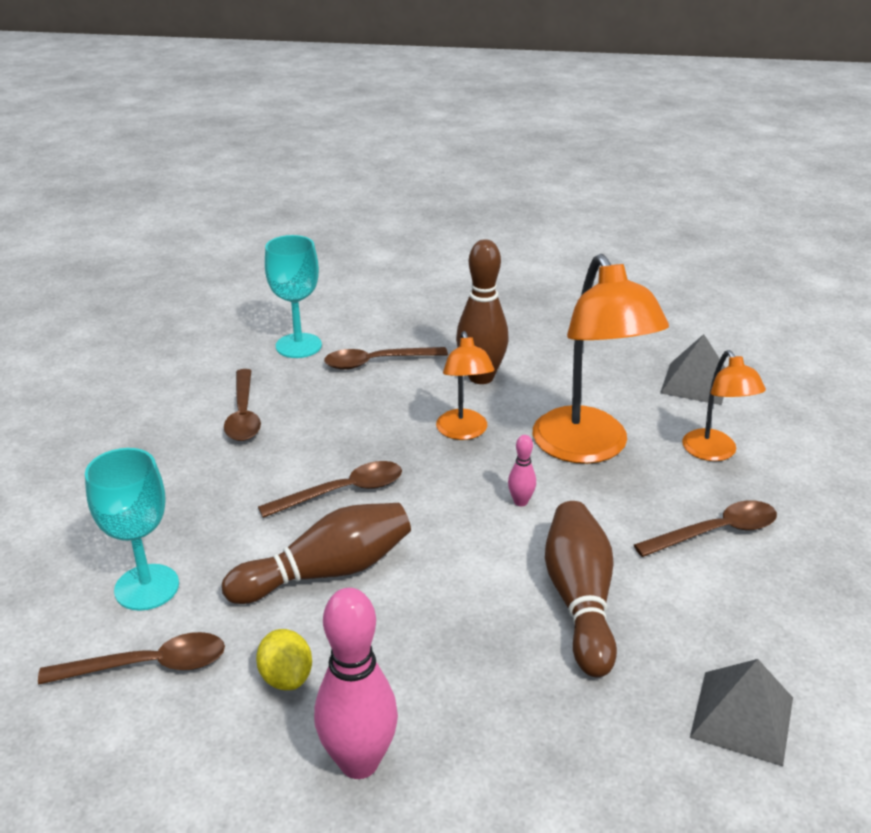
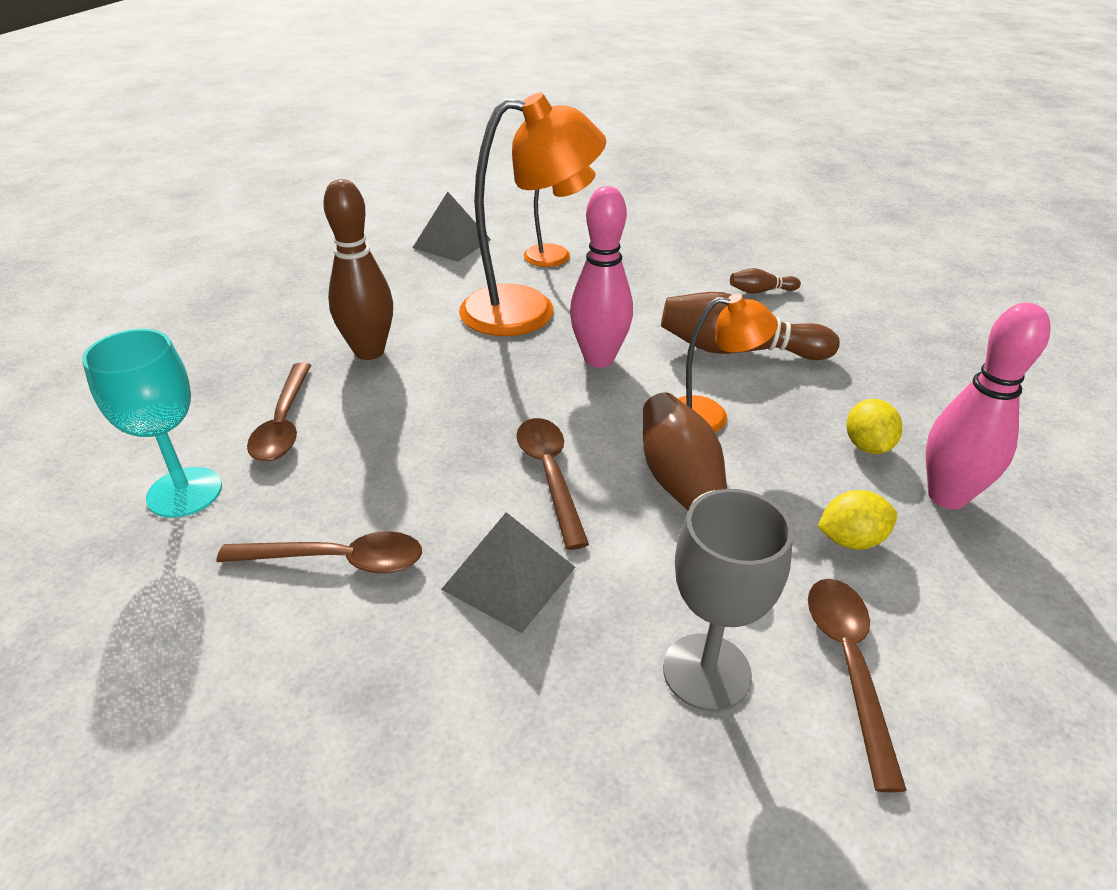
camera: 80 degrees left, 5 degrees up
(147, 587) = (706, 671): turquoise goblet -> grey goblet
(430, 702) = (867, 446): none -> yellow lemon
(463, 432) = (469, 376): orange lamp -> orange lamp (710, 416)
(520, 502) = (599, 359): pink bowling pin -> pink bowling pin, size x2.16
(716, 532) = (660, 276): brown spoon -> none
(731, 620) = (760, 291): none -> brown bowling pin
(742, 717) = (855, 307): grey pyramid -> grey pyramid (509, 578)

